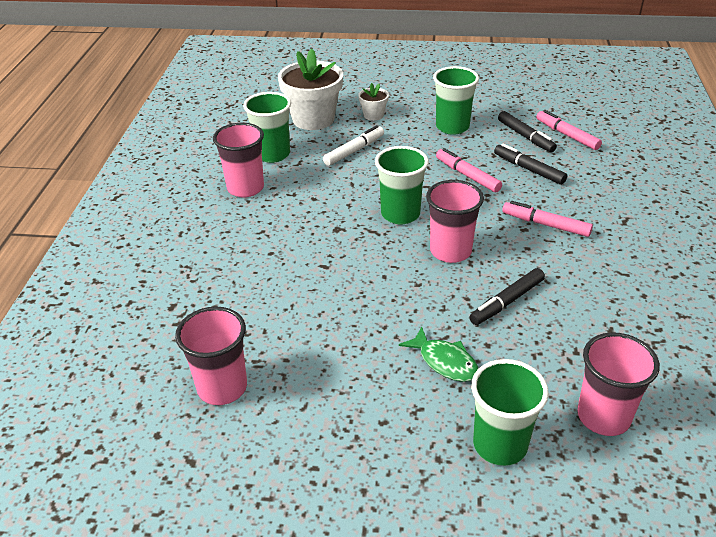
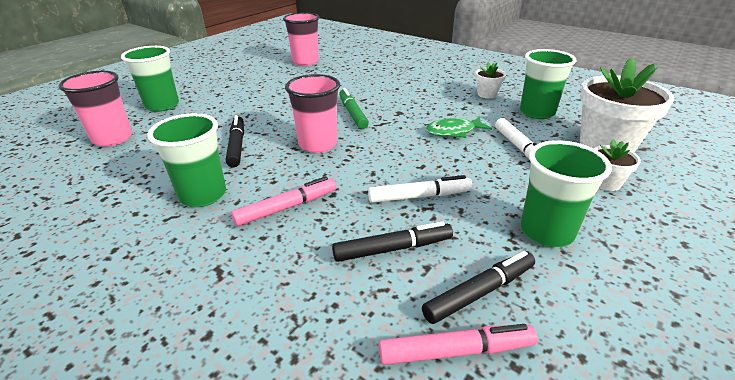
camera: 120 degrees right, 5 degrees down
(245, 188) = (487, 94): pink cup -> white flower pot
(367, 258) = (353, 113): none -> green marker
(400, 214) = (390, 140): green cup -> green cup (203, 195)
(444, 361) = (231, 109): green fish -> green fish (453, 131)
(467, 175) = (419, 196): pink marker -> white marker
(525, 137) = (479, 292): black marker -> black marker turned 150 degrees clockwise

